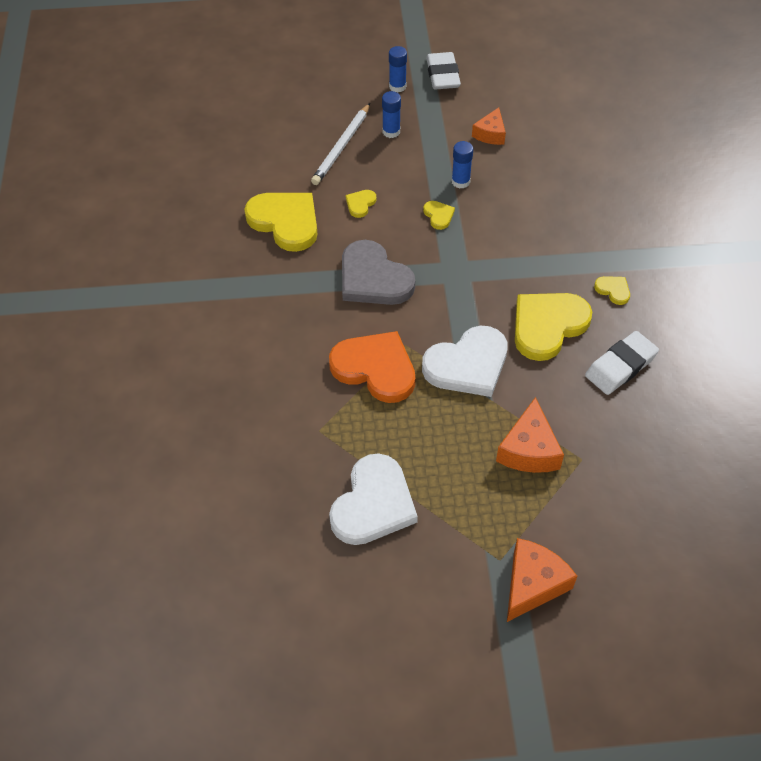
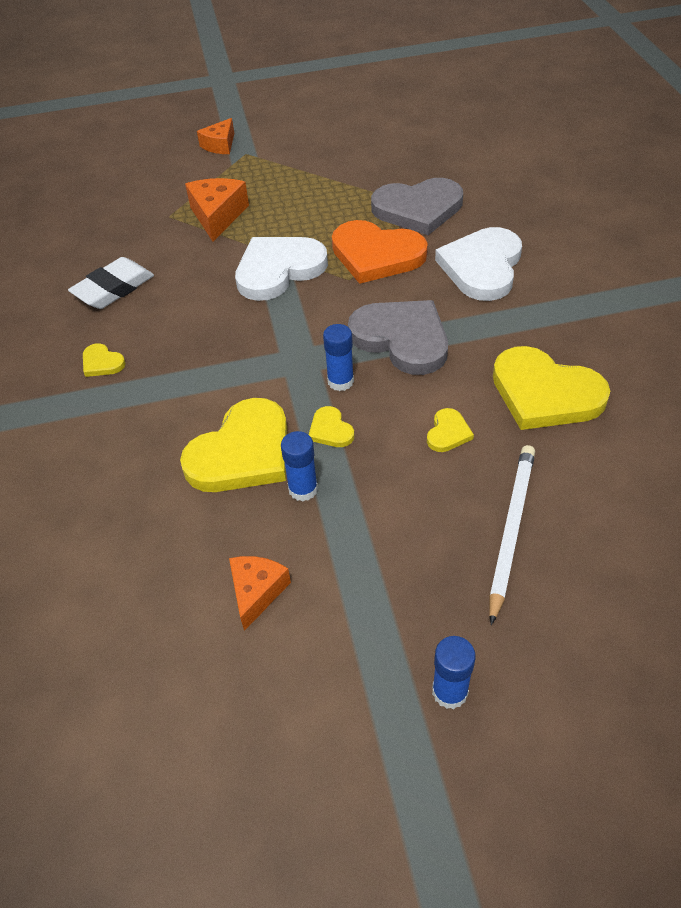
camera: 175 degrees right, 5 degrees down
(321, 424) = (418, 209): none -> grey heart
(373, 504) = (354, 168): white heart -> white heart (482, 267)
(391, 132) = (434, 573): blue glue stick -> blue glue stick (340, 381)
(443, 75) = (361, 740): white eraser -> none
(532, 584) = (220, 145): orange cheese -> orange cheese, size x0.67
(547, 326) = (188, 315): yellow heart -> yellow heart (242, 452)

